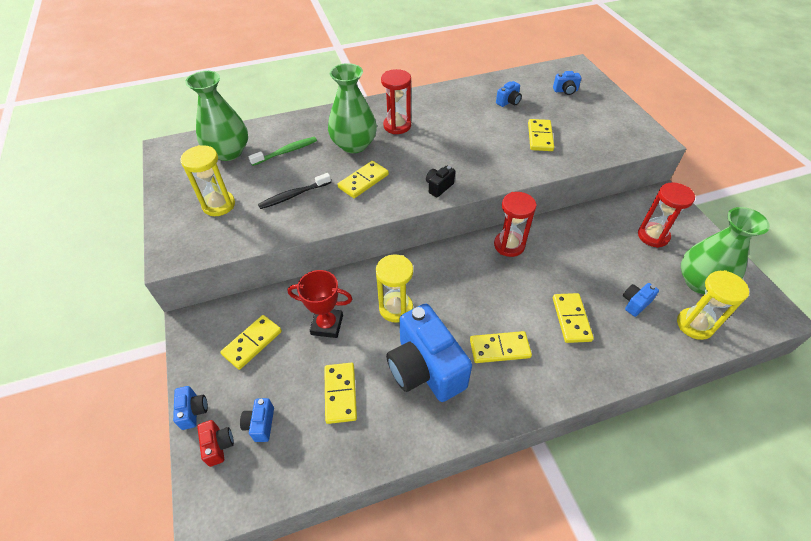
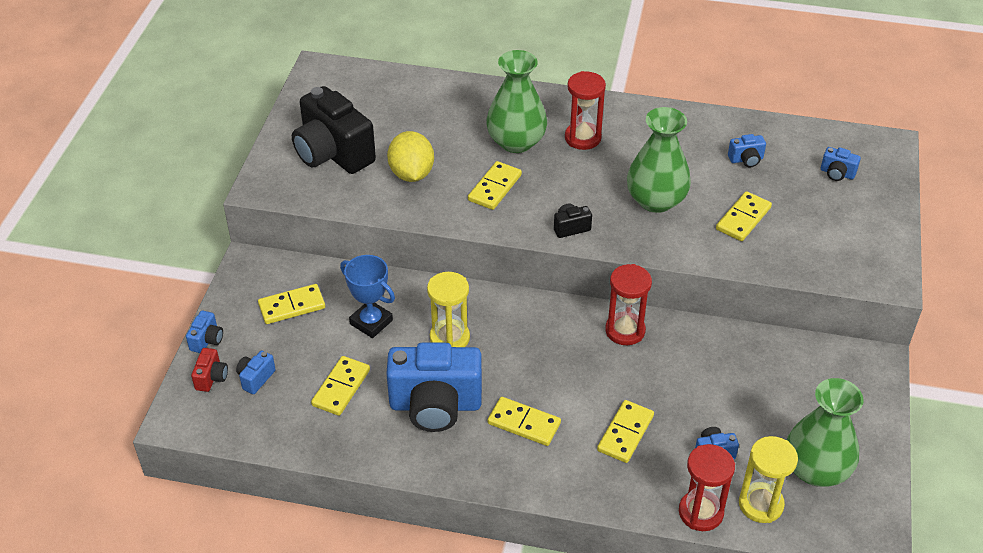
camera: 30 degrees right, 5 degrees down
(219, 205) = (333, 154): yellow hourglass -> black camera
(228, 152) = (378, 98): green vase -> green vase (656, 200)
(286, 152) = (438, 121): green toothbrush -> none
(293, 195) = (411, 174): black toothbrush -> yellow lemon
(327, 325) = (371, 322): red trophy -> blue trophy
(363, 181) = (494, 188): yellow domino -> yellow domino turned 45 degrees counterclockwise
(425, 369) = (435, 405): blue camera -> blue camera turned 90 degrees counterclockwise
(653, 236) = (811, 397): red hourglass -> red hourglass (700, 512)

